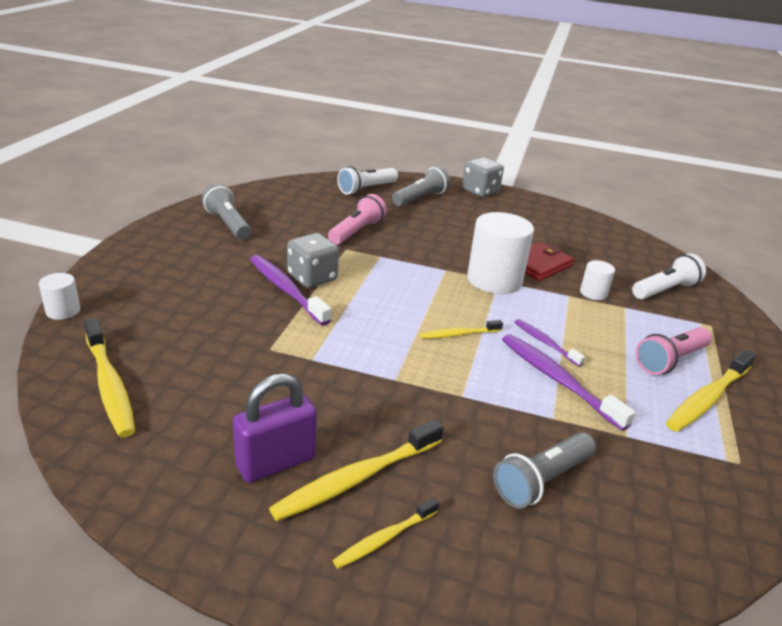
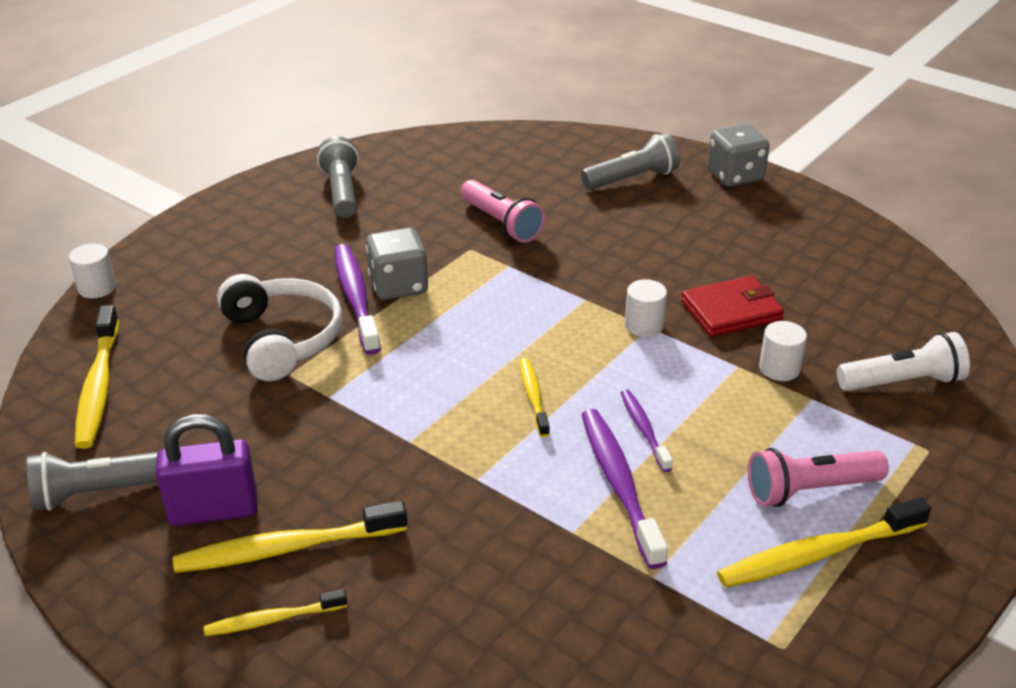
camera: 25 degrees right, 5 degrees up
(247, 325) = (282, 339): none -> white headphones
(356, 231) = (502, 223): pink flashlight -> pink flashlight turned 90 degrees clockwise
(366, 189) = (562, 156): white flashlight -> none
(459, 334) = (533, 397): yellow toothbrush -> yellow toothbrush turned 75 degrees clockwise
(494, 280) = (644, 325): white cylinder -> white cylinder, size x0.49
(542, 481) = (495, 604): grey flashlight -> grey flashlight (98, 493)

